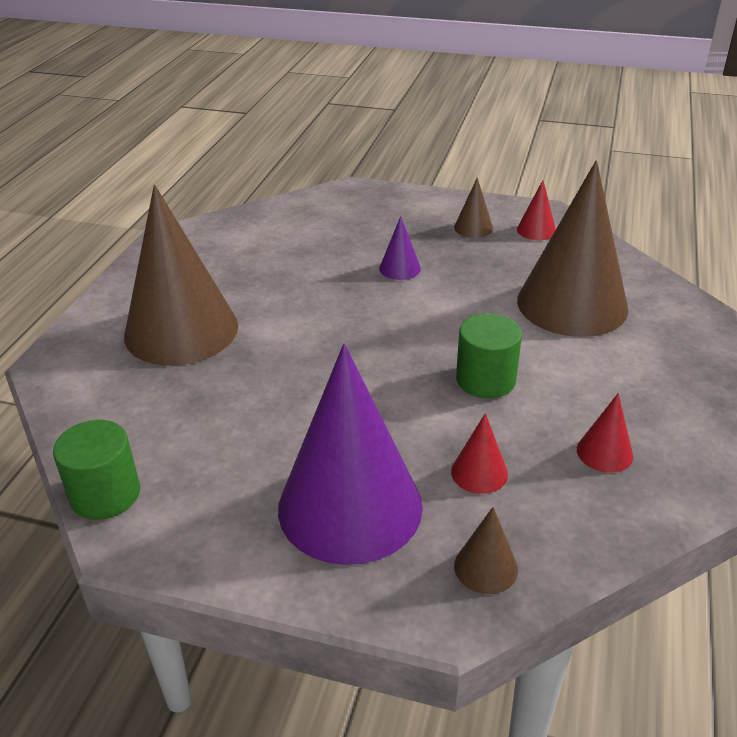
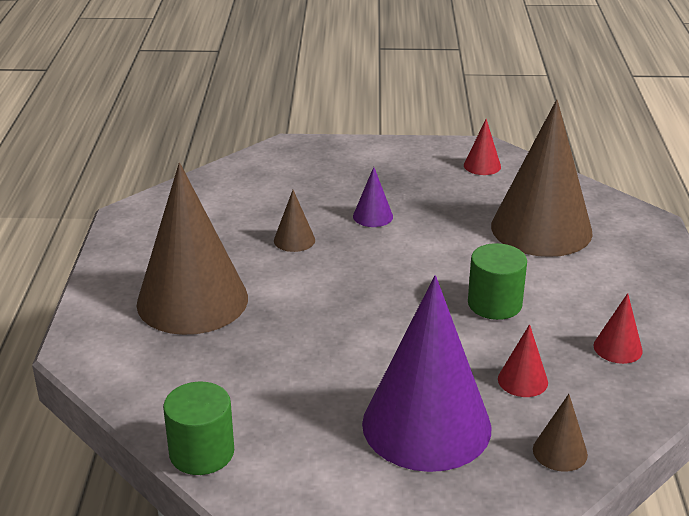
camera: 15 degrees left, 5 degrees down
(473, 228) = (423, 170): brown cone -> brown cone (294, 240)

